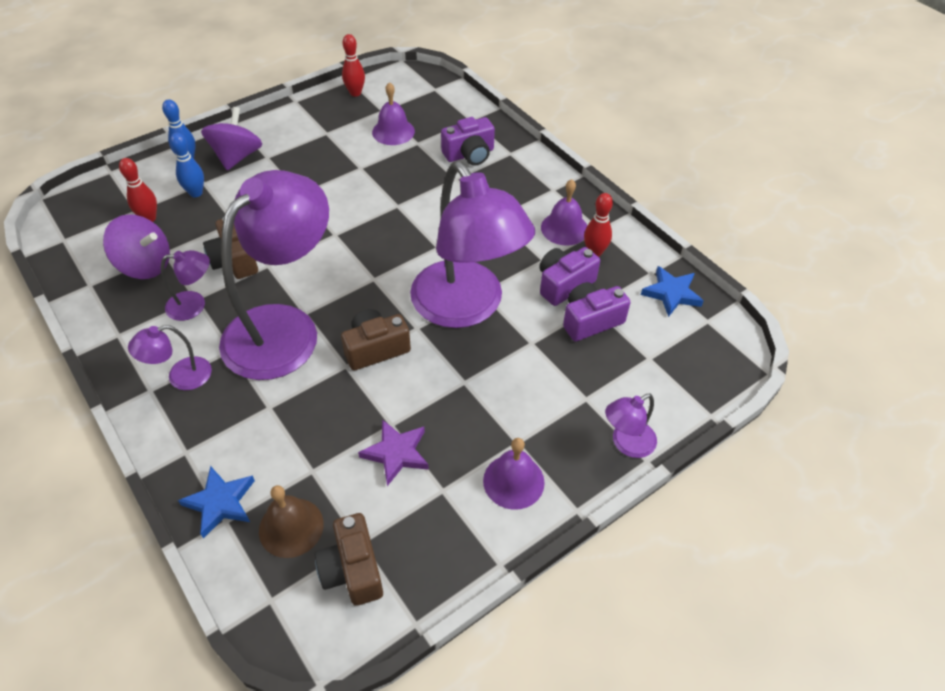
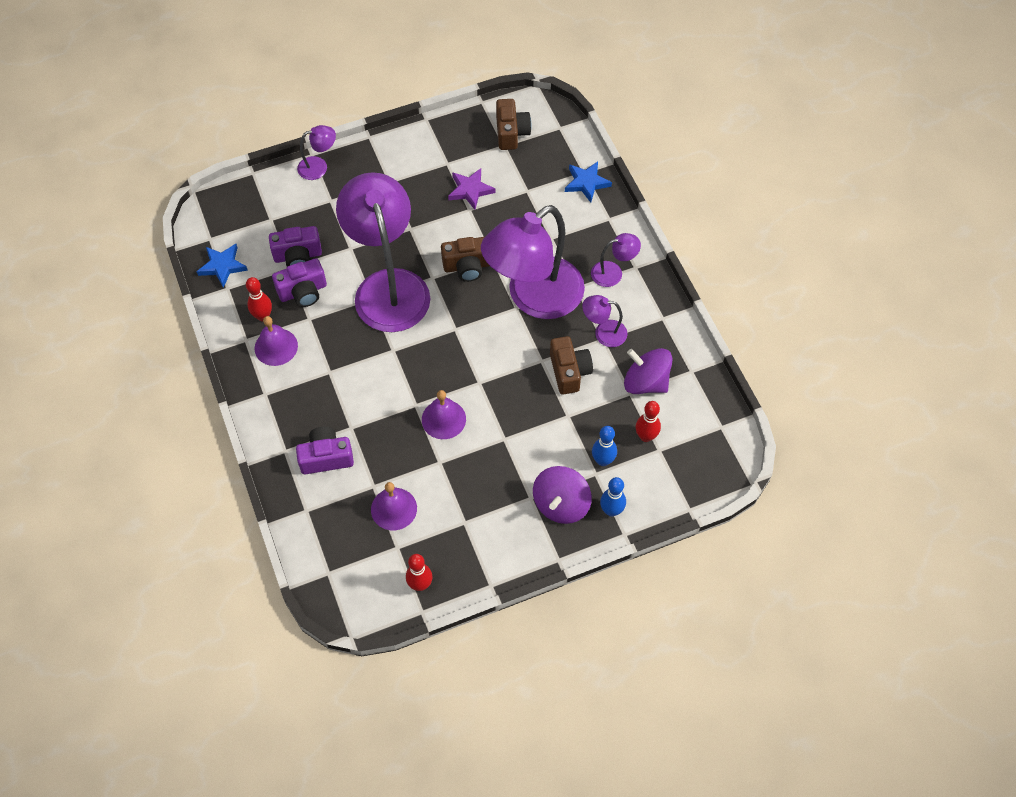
camera: 165 degrees left, 10 degrees up
(291, 527) = (544, 161): brown bell -> none
(513, 481) = (401, 159): purple bell -> purple bell (443, 419)

